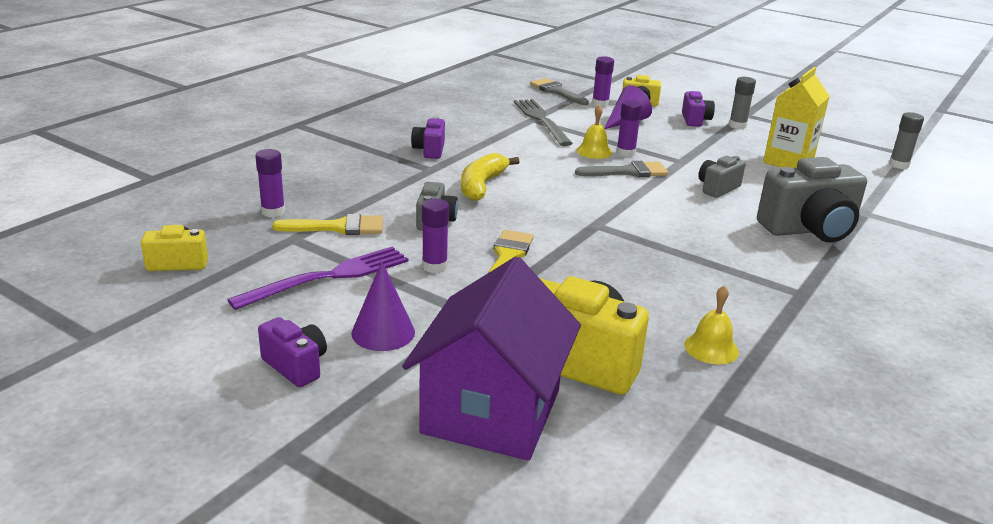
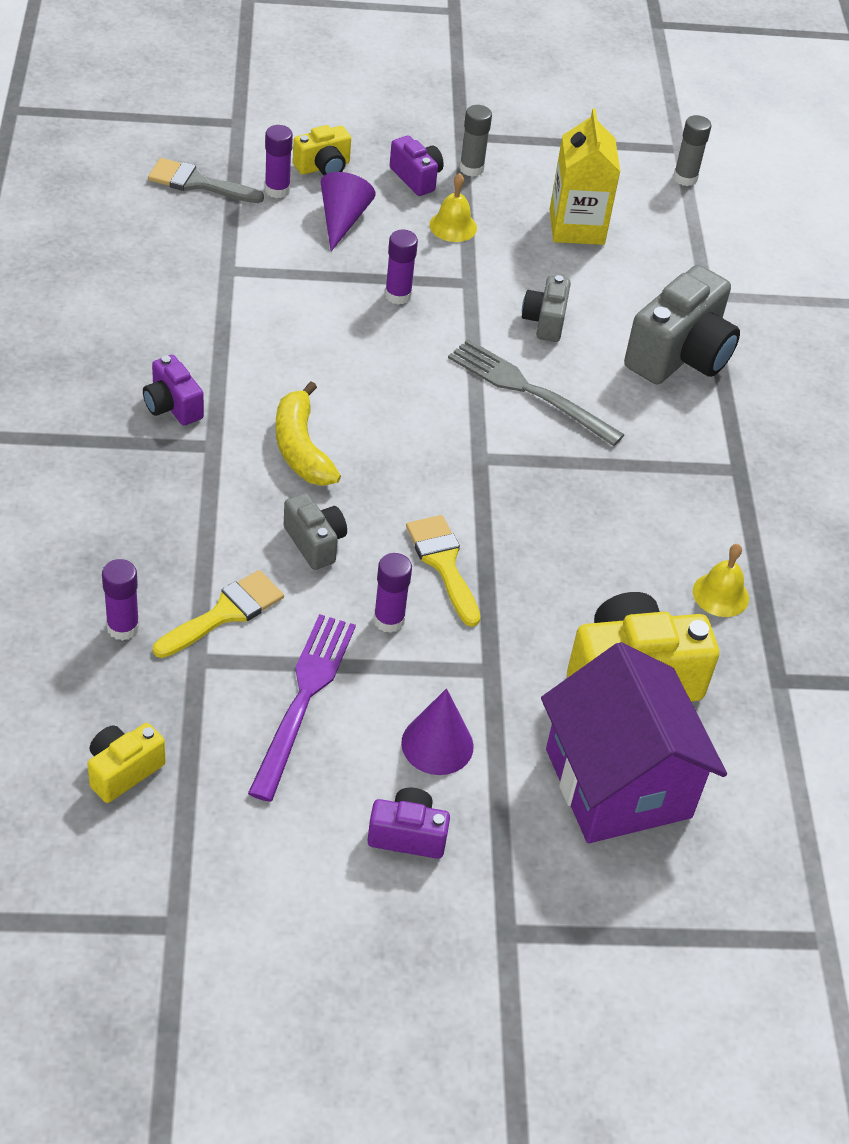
camera: 40 degrees left, 20 degrees up
(541, 120) = (240, 266): grey fork -> grey fork (528, 390)
(594, 151) = (361, 309): yellow bell -> yellow bell (453, 226)
(628, 172) = (431, 335): grey brush -> none

